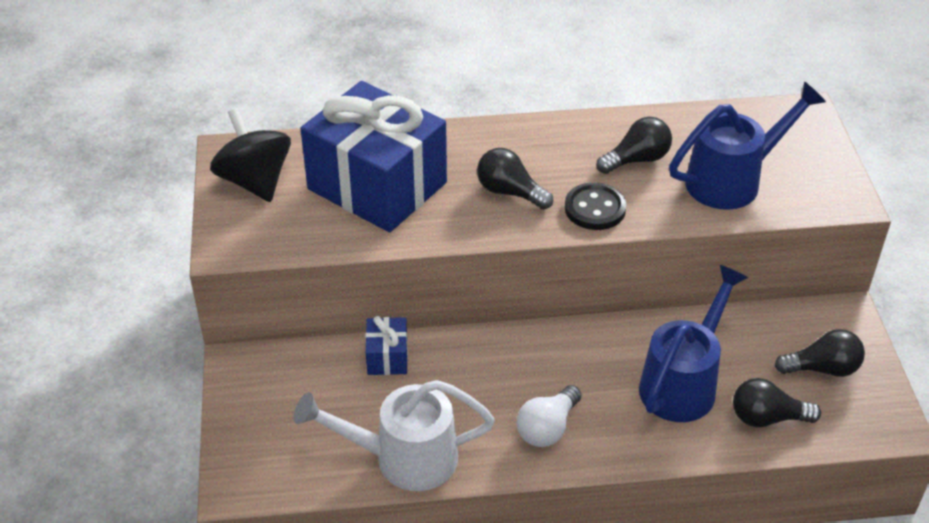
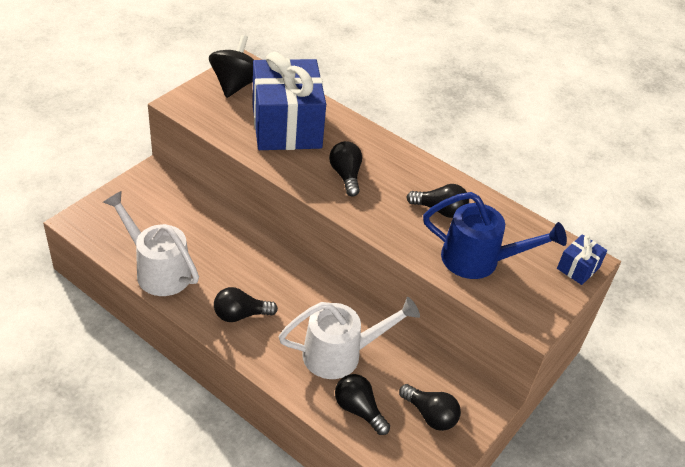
camera: 40 degrees right, 0 degrees up
(387, 357) = (218, 222): blue gift -> blue gift (578, 268)
(547, 428) = (240, 315): white light bulb -> black light bulb
(595, 208) = (377, 215): black button -> none
(683, 383) = (340, 354): blue watering can -> white watering can

